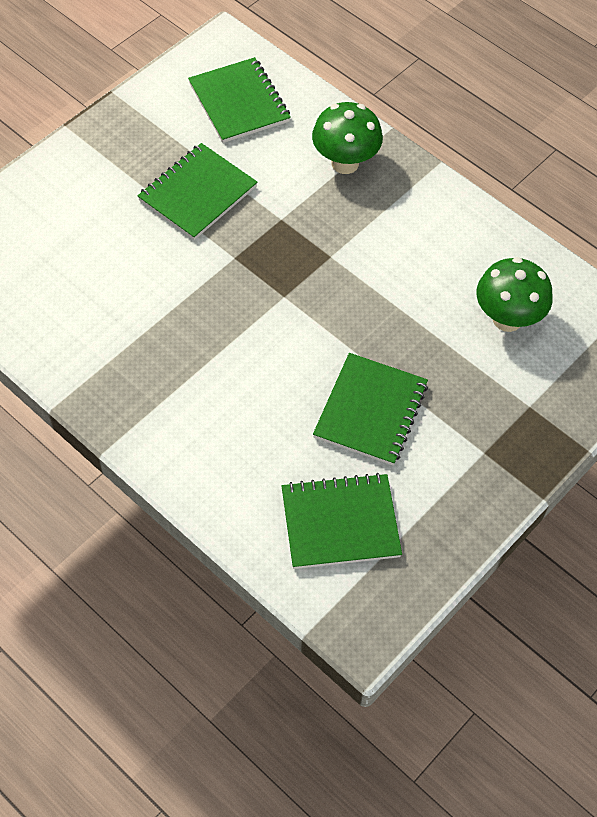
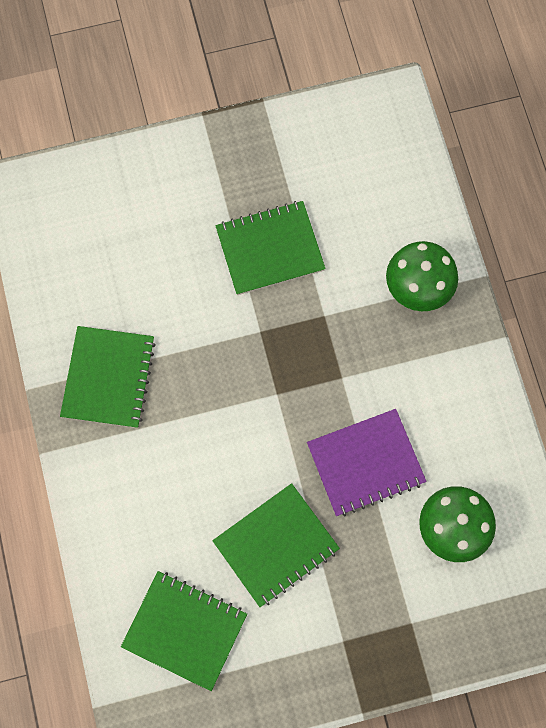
camera: 35 degrees right, 15 degrees up
(239, 102) = (366, 173): green notebook -> green notebook (109, 378)
(399, 308) = (366, 463): none -> purple notebook

